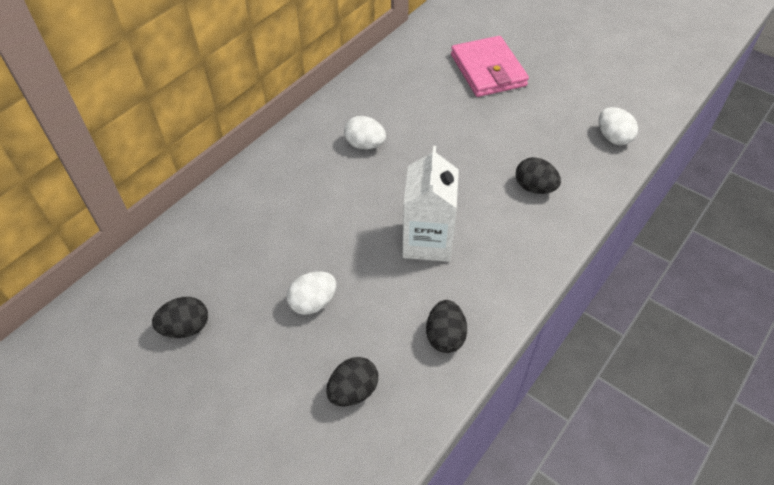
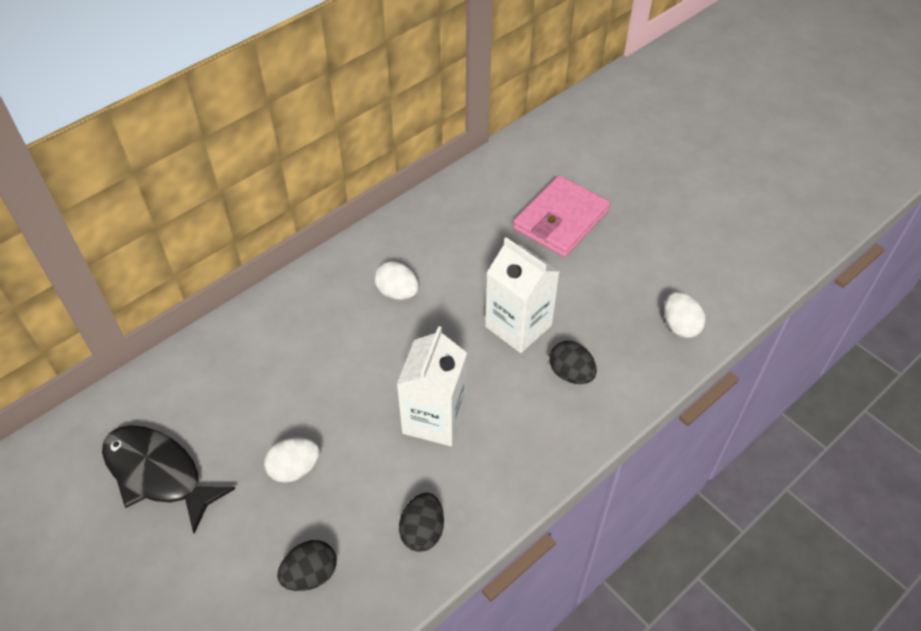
camera: 10 degrees right, 0 degrees up
(186, 328) = (158, 474): black egg -> black fish
(478, 156) = (518, 326): none -> white carton
(488, 70) = (561, 220): pink wallet -> pink wallet turned 45 degrees clockwise

